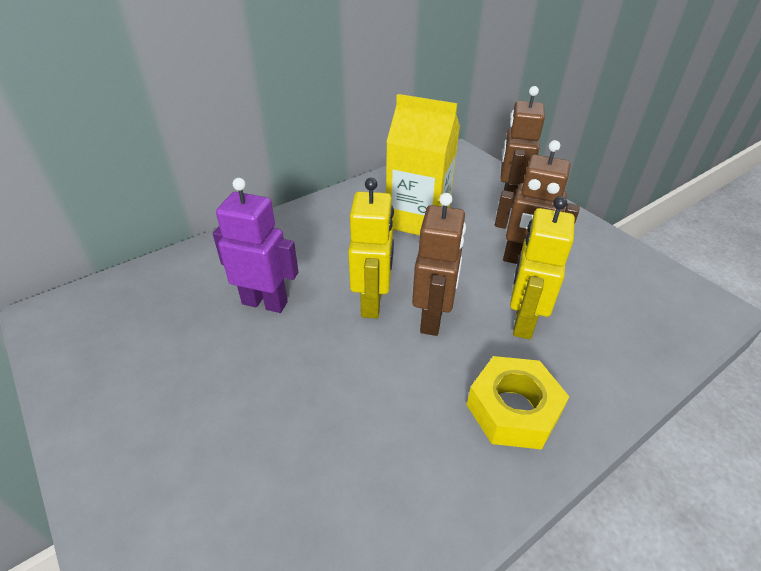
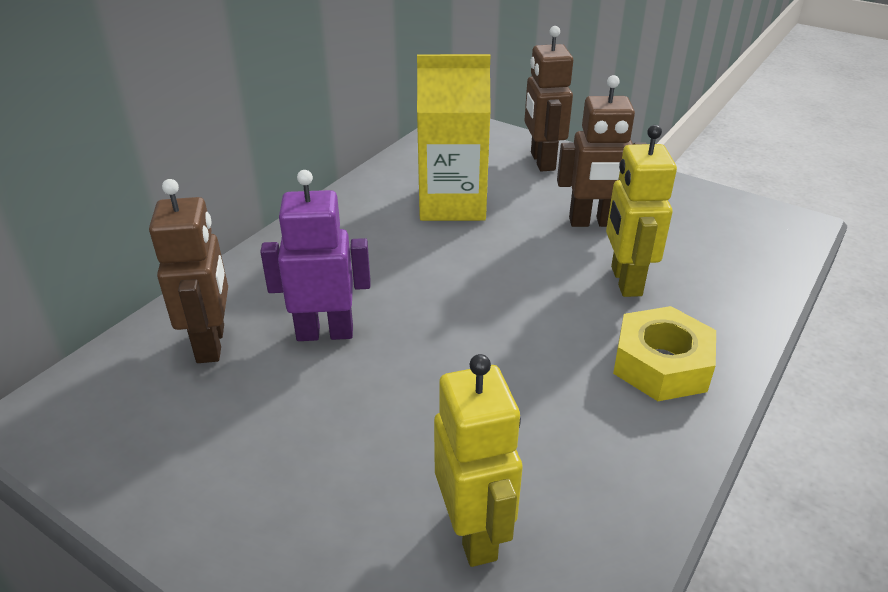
camera: 20 degrees left, 5 degrees down
(372, 303) = (453, 302): yellow robot -> yellow robot (474, 533)
(432, 319) = (530, 301): brown robot -> brown robot (212, 343)

